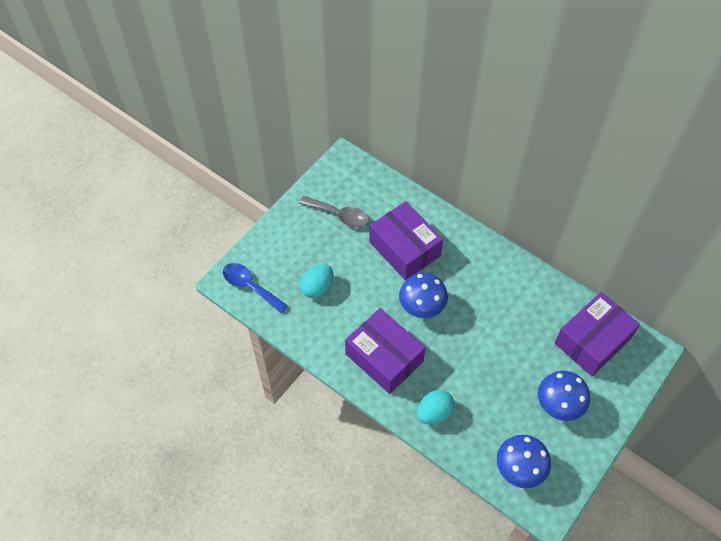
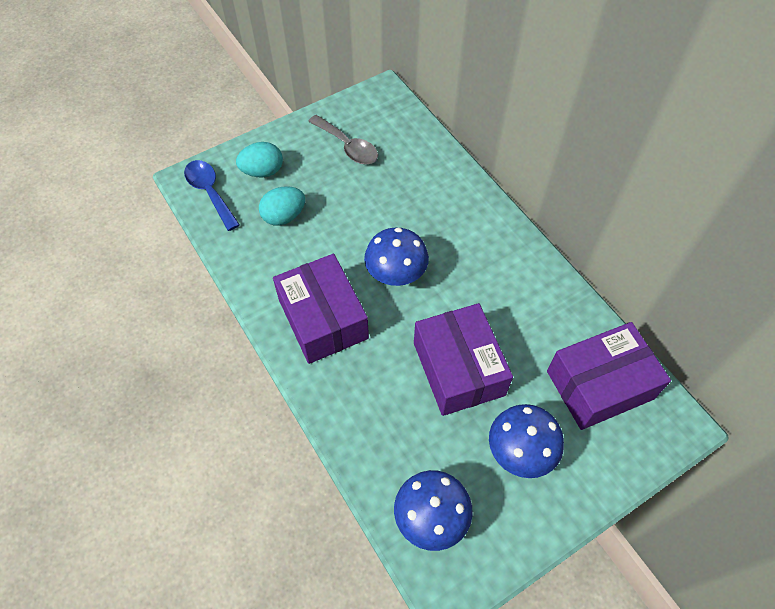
camera: 20 degrees right, 0 degrees up
(404, 249) = (406, 204): purple box -> purple box (458, 369)
(434, 413) = (352, 406): turquoise egg -> turquoise egg (262, 171)

